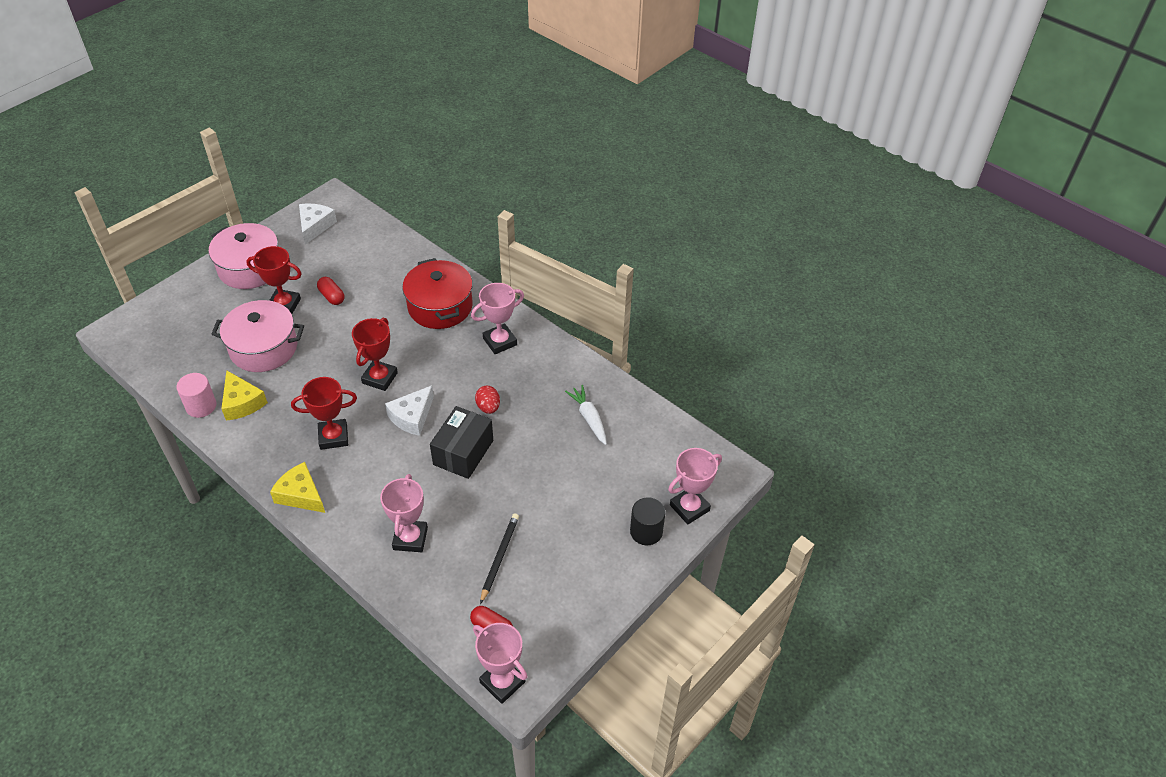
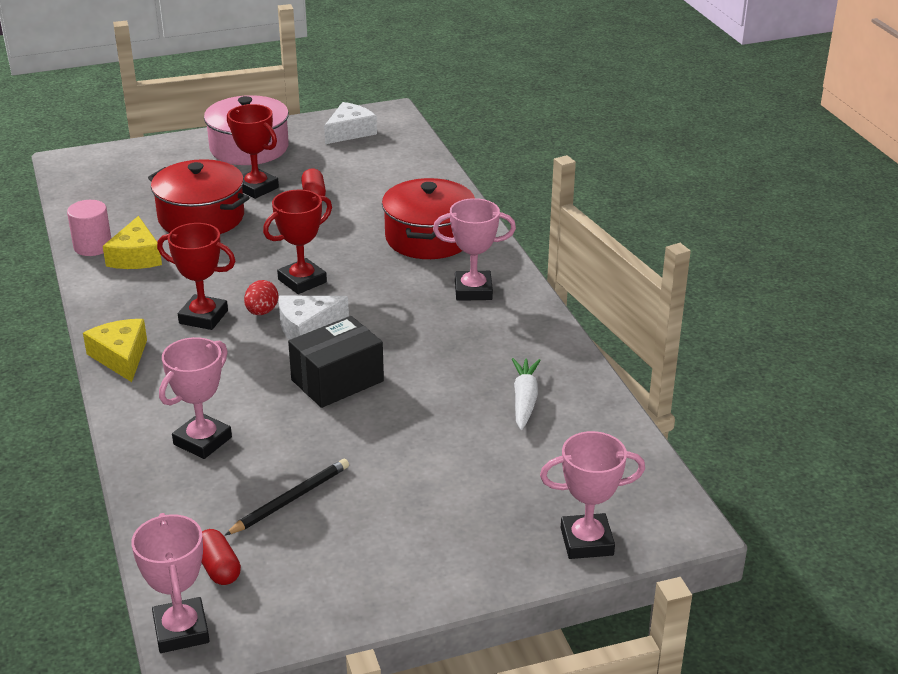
camera: 30 degrees right, 15 degrees down
(263, 348) = (201, 217): pink pot -> red pot
(488, 407) = (405, 348): red egg -> red egg (262, 312)
(646, 531) = (504, 545): black cylinder -> none

